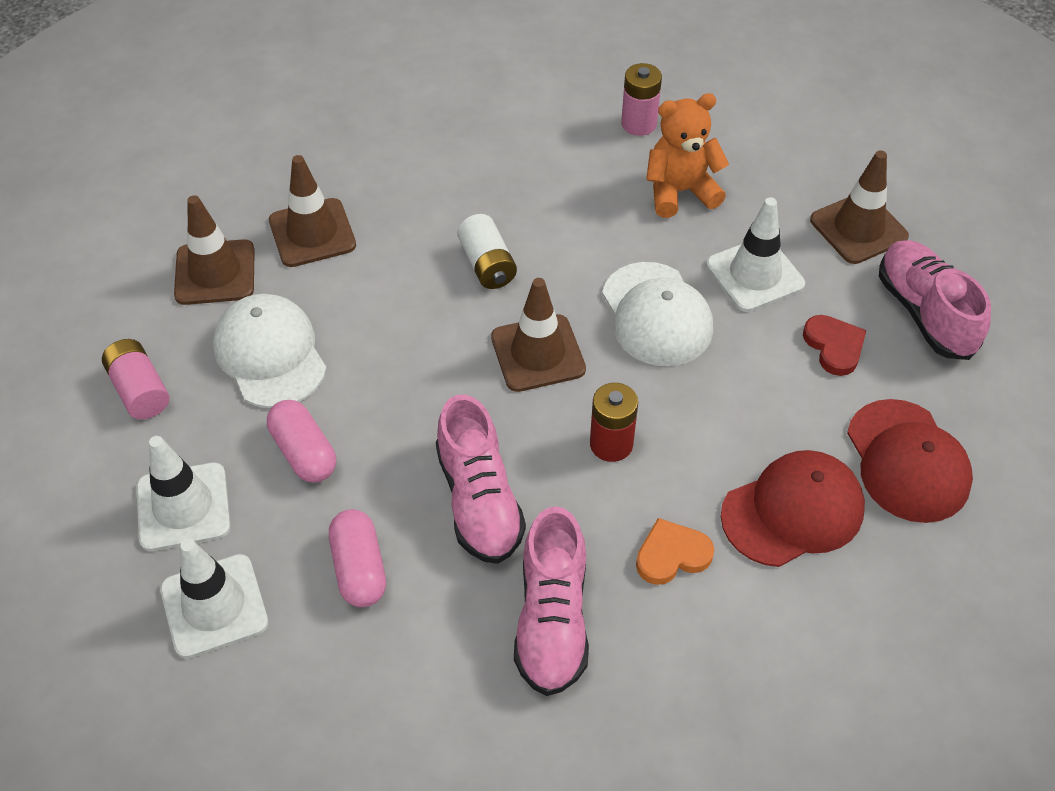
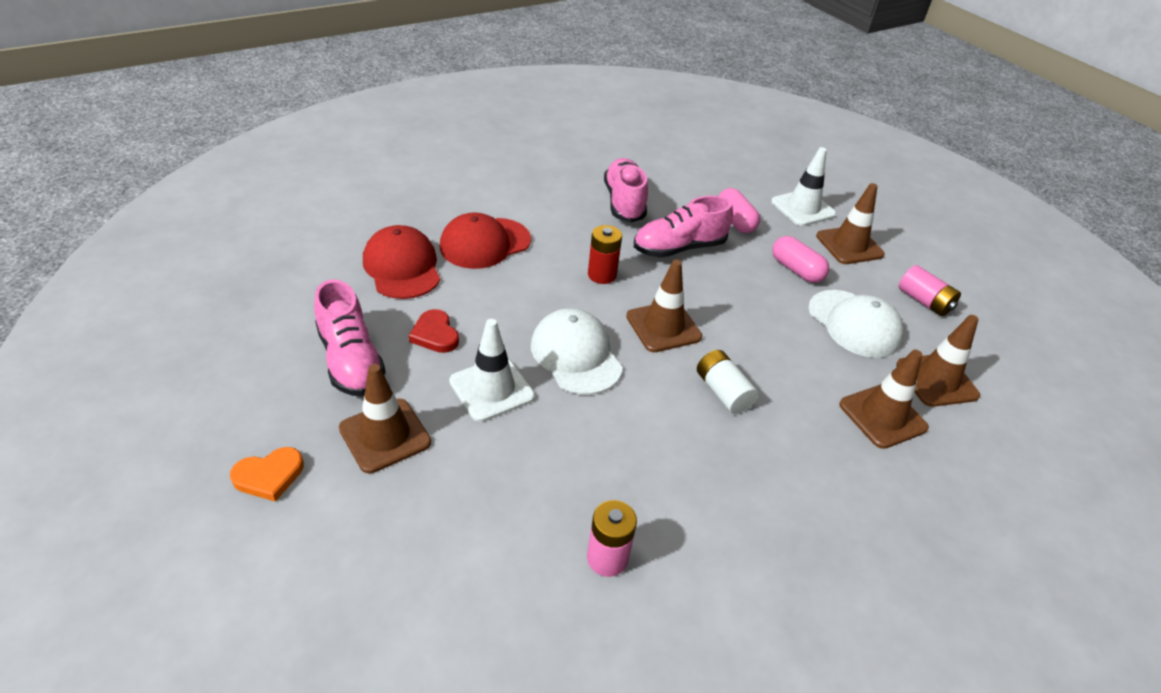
camera: 170 degrees right, 10 degrees down
(183, 507) = (849, 245): white traffic cone -> brown traffic cone
(479, 500) = (679, 248): pink shoe -> pink shoe turned 90 degrees counterclockwise
(672, 555) = (560, 225): orange heart -> orange heart (269, 476)
(680, 192) = (558, 470): orange teddy bear -> none

